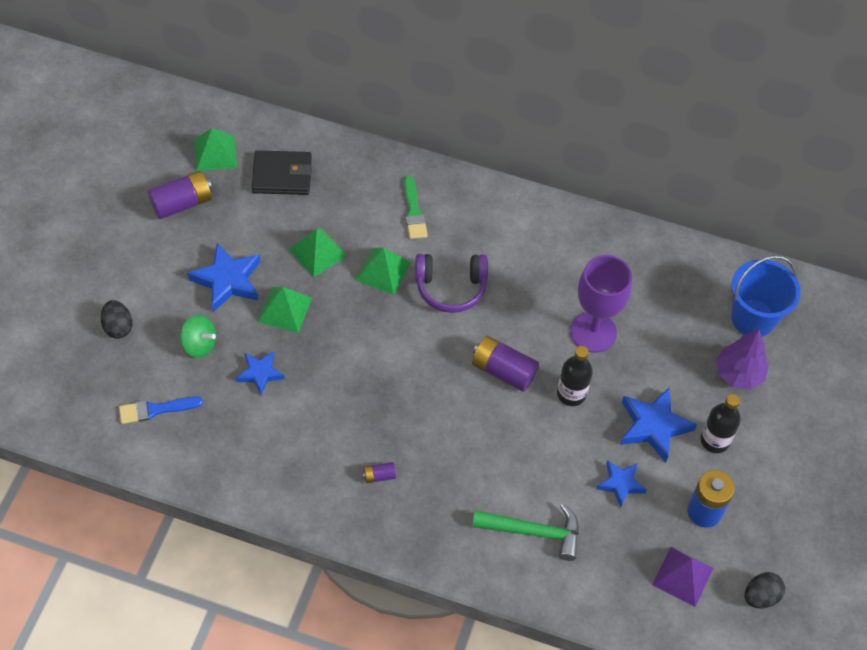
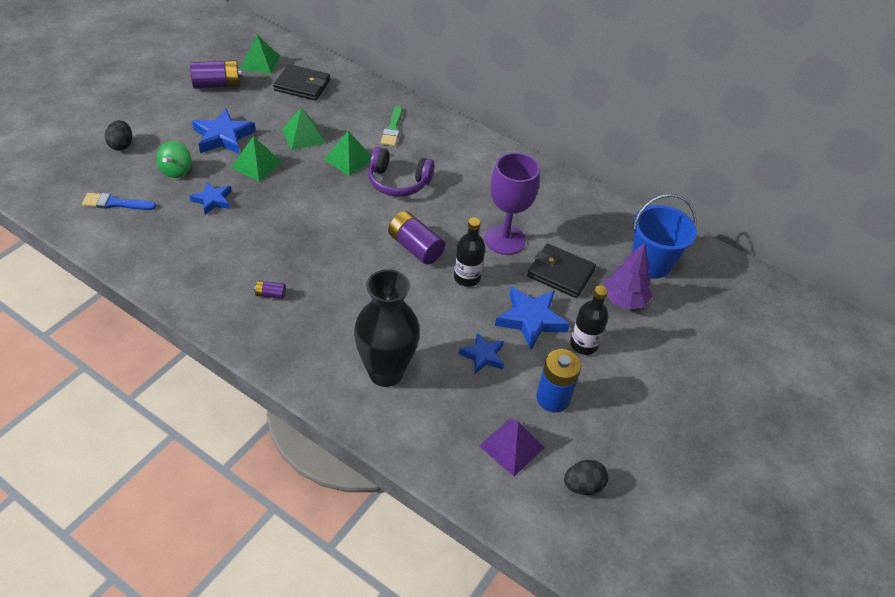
camera: 15 degrees right, 10 degrees down
(199, 345) = (176, 170): green spinning top -> green spinning top turned 60 degrees clockwise
(533, 532) = (386, 372): green hammer -> black vase
(664, 359) = (560, 273): none -> black wallet

